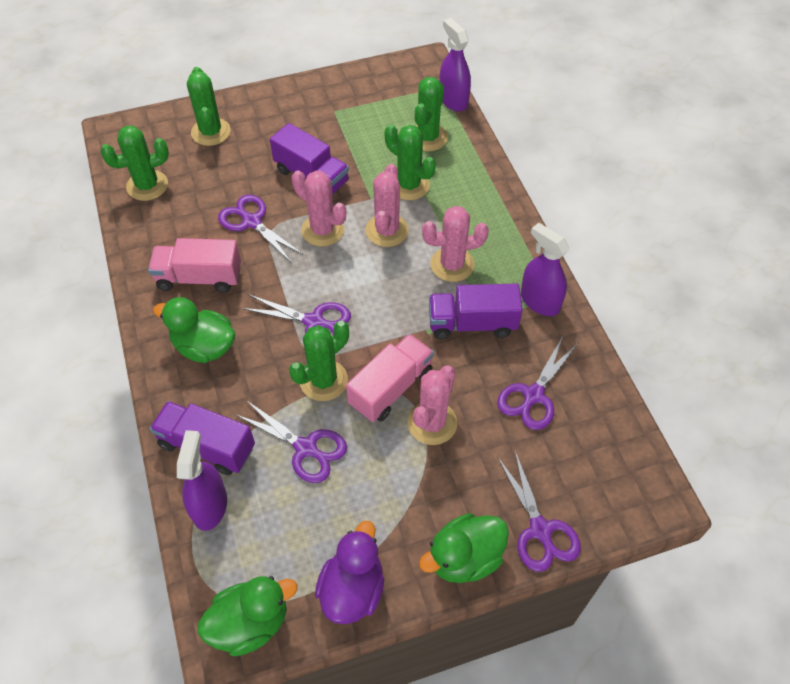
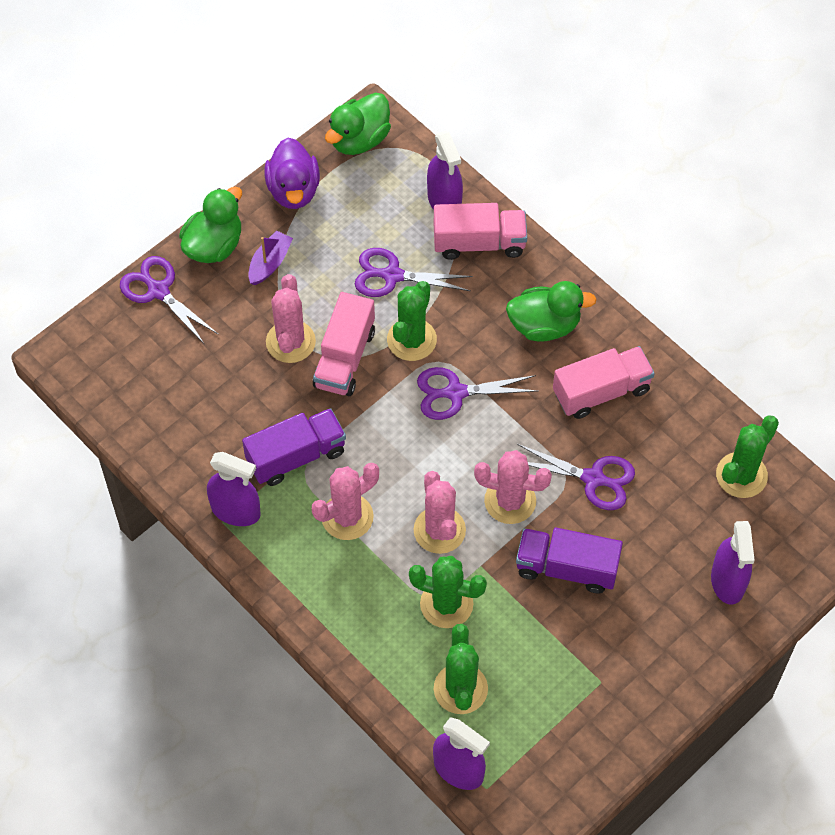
camera: 155 degrees right, 5 degrees up
(207, 446) = (479, 243): purple truck -> pink truck
(211, 132) = (728, 581): green cactus -> purple spray bottle
(416, 512) = (270, 263): none -> purple boat
(533, 395) = (206, 406): purple scissors -> none

